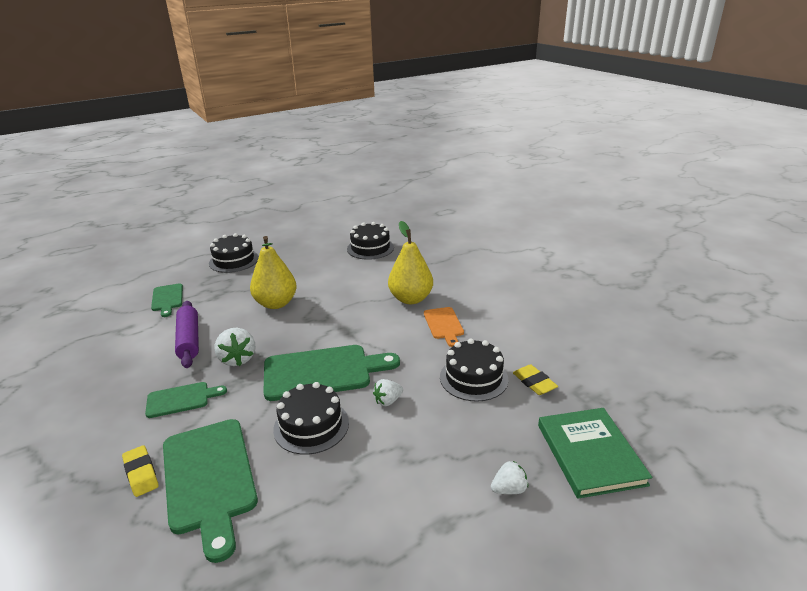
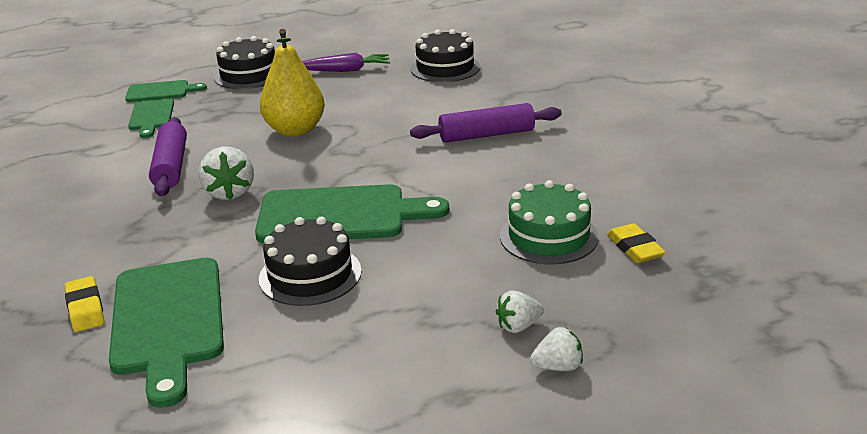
camera: 10 degrees right, 0 degrees up
(181, 399) = (149, 233): green cutting board -> green cutting board (161, 91)
(301, 253) = (344, 70): none -> purple carrot
(388, 401) = (420, 254): white strawberry -> white strawberry (518, 326)
(411, 299) = (486, 135): yellow pear -> purple rolling pin
(444, 325) = (525, 169): orange cutting board -> none
(473, 378) = (548, 236): black cake -> green cake
(590, 454) = (687, 337): green book -> none

